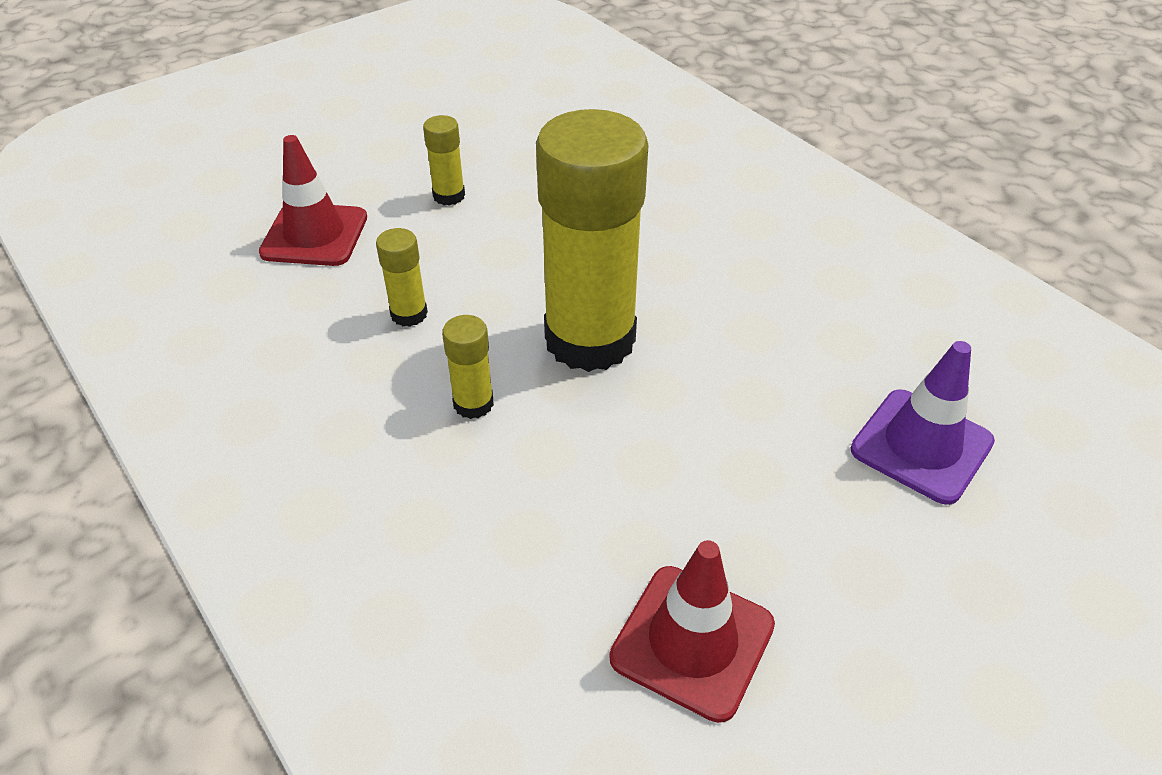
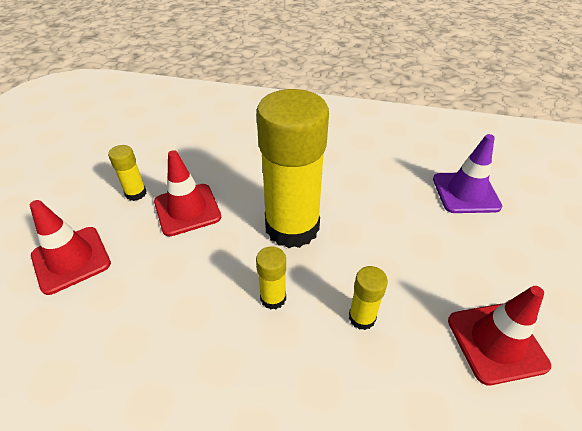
camera: 40 degrees left, 0 degrees up
(409, 314) = (183, 271): yellow glue stick -> yellow glue stick (362, 317)
(486, 246) = (187, 209): none -> red traffic cone

